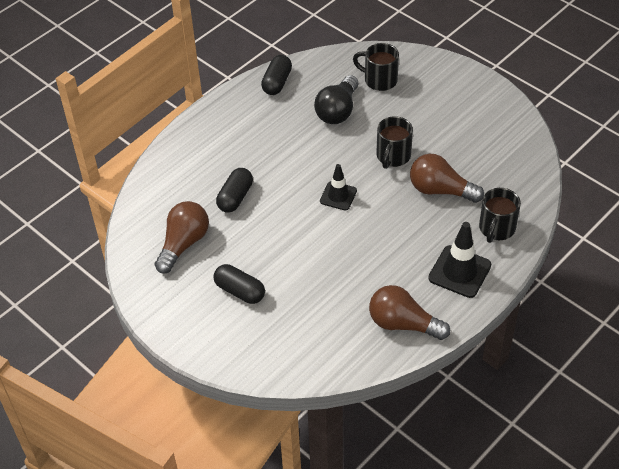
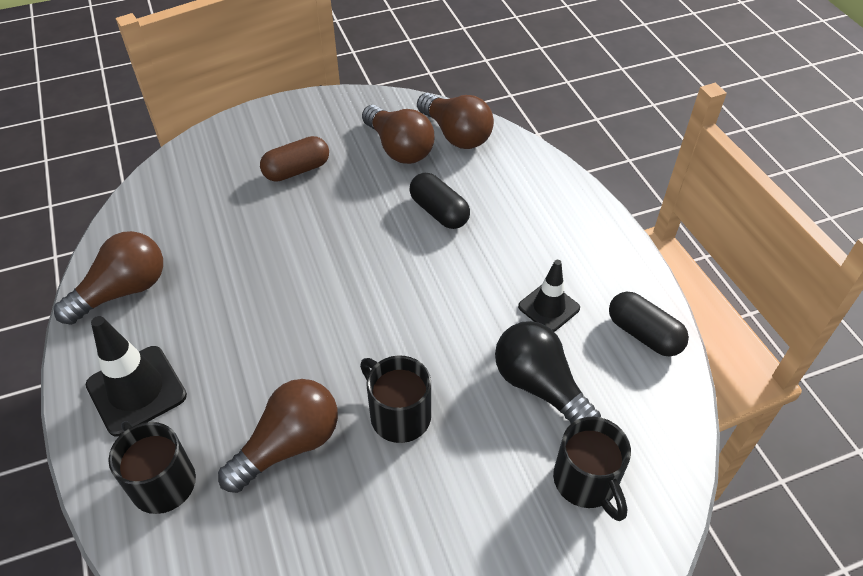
camera: 115 degrees right, 0 degrees up
(151, 218) = (456, 134): none -> brown light bulb
(240, 291) = (297, 170): black capsule -> brown capsule
(338, 196) = (368, 313): black traffic cone -> black traffic cone (549, 307)
(379, 80) = (586, 482): black mug -> black mug turned 105 degrees clockwise

